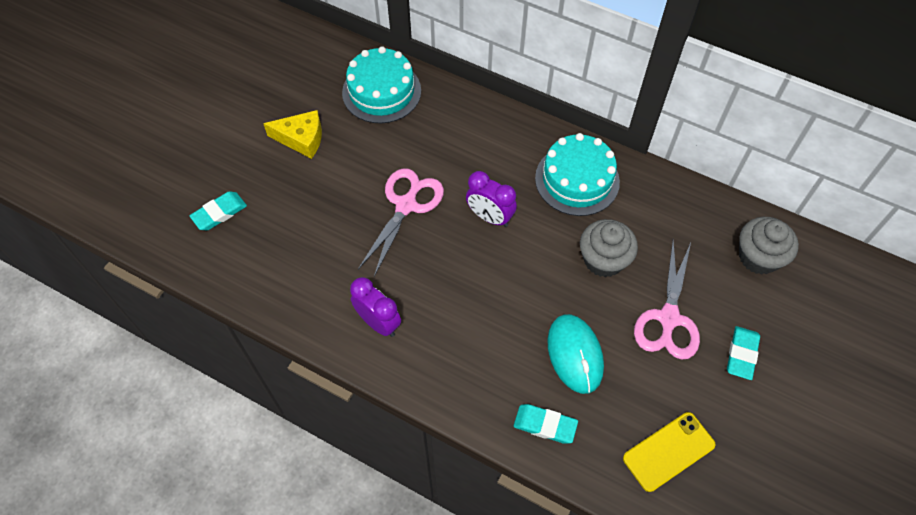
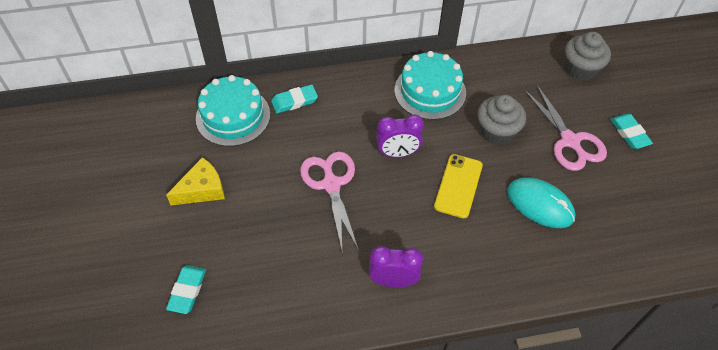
camera: 40 degrees left, 5 degrees down
(545, 425) = (568, 264): turquoise eraser -> turquoise eraser (294, 101)
(668, 451) = (651, 223): yellow phone -> yellow phone (458, 186)

